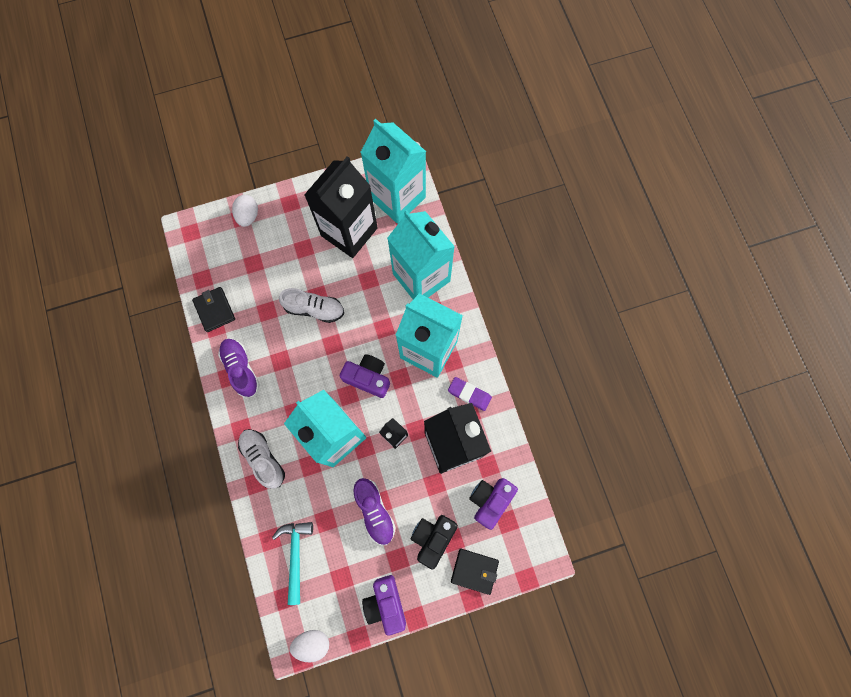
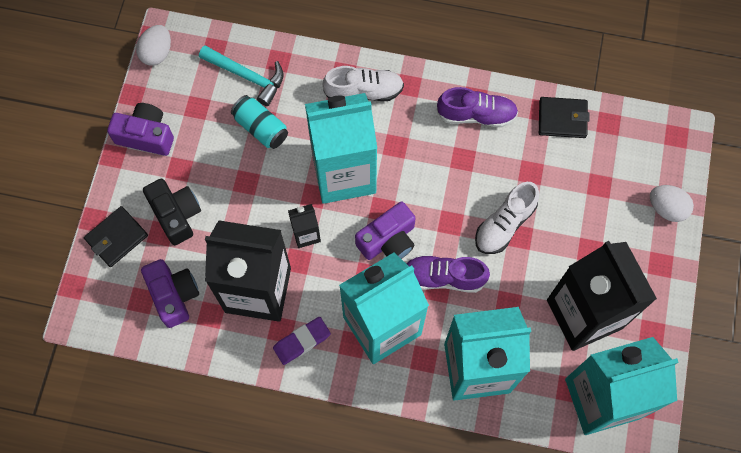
camera: 120 degrees right, 5 degrees down
(332, 518) = (261, 128): none -> turquoise can
(375, 511) = (240, 172): purple shoe -> purple shoe (443, 277)

